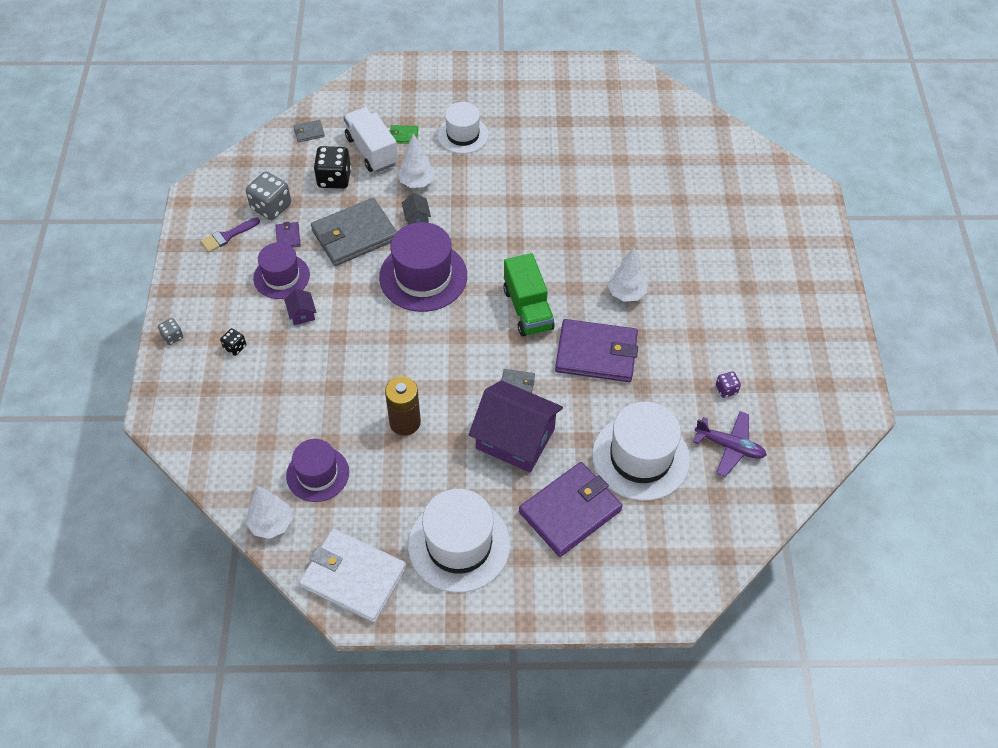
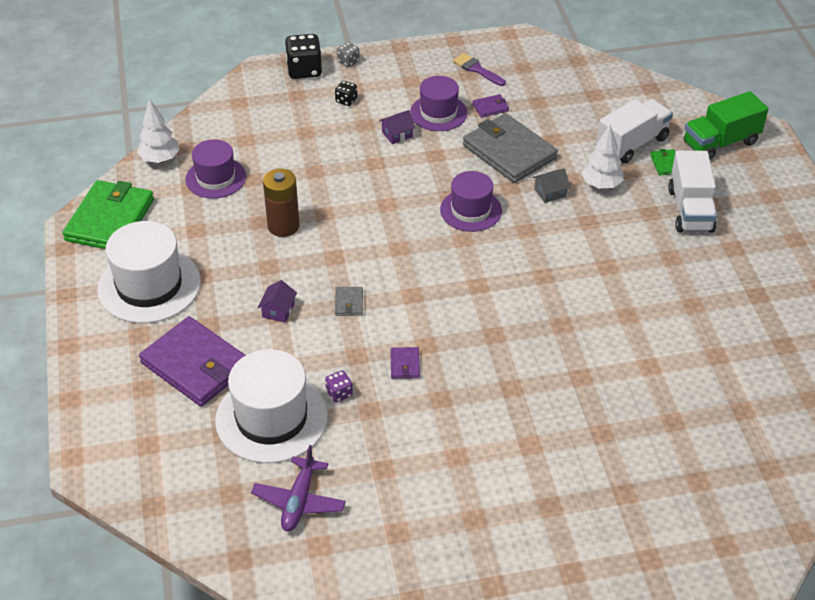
camera: 80 degrees right, 10 degrees down
(271, 207) = (524, 89): grey dice -> none
(309, 132) = (637, 95): grey wallet -> none
(334, 178) = (580, 124): black dice -> black dice (304, 70)
(353, 577) = (110, 220): white wallet -> green wallet
(423, 276) = (471, 210): purple hat -> purple hat, size x0.64
(463, 135) = (690, 210): white hat -> white truck
(515, 438) = (278, 310): purple house -> purple house, size x0.41
(527, 309) = (451, 298): green truck -> green truck (720, 143)
(596, 353) = (405, 364): purple wallet -> purple wallet, size x0.41
(626, 293) = (500, 383): white tree -> none
(726, 389) = (381, 492): purple dice -> purple dice (339, 393)

